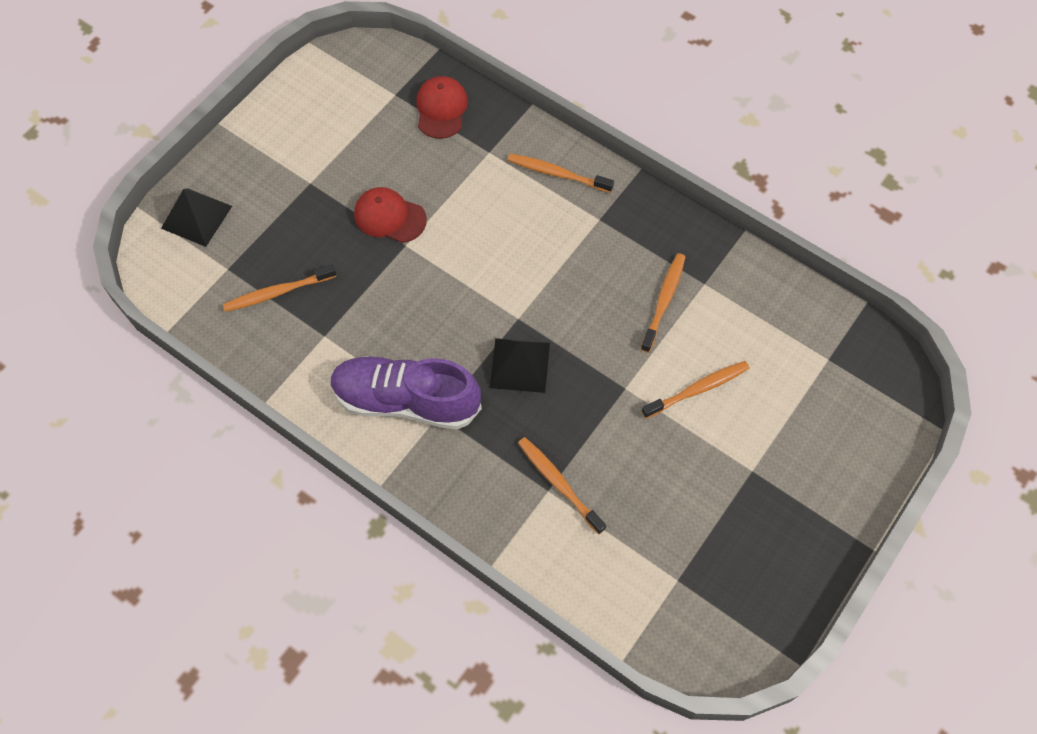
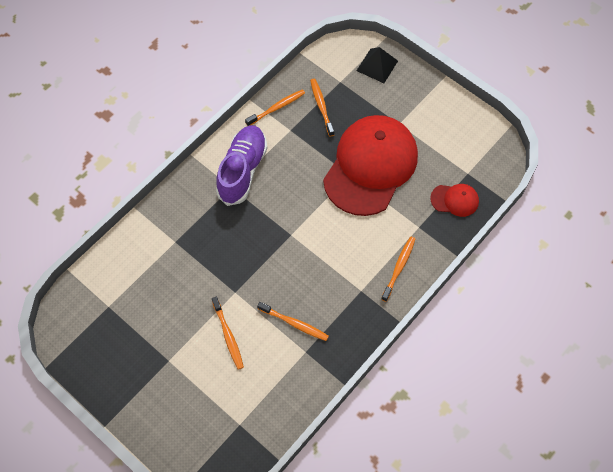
camera: 95 degrees right, 0 degrees up
(389, 217) = (370, 166): red cap -> red cap, size x2.38
(520, 365) = (258, 233): black pyramid -> none
(559, 484) = (178, 248): orange toothbrush -> orange toothbrush (276, 108)

